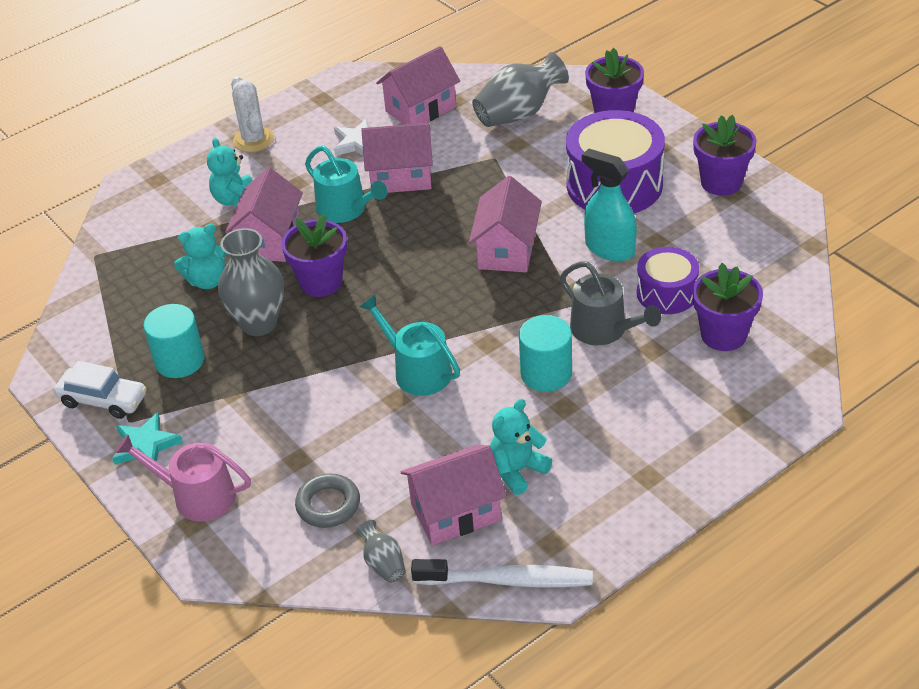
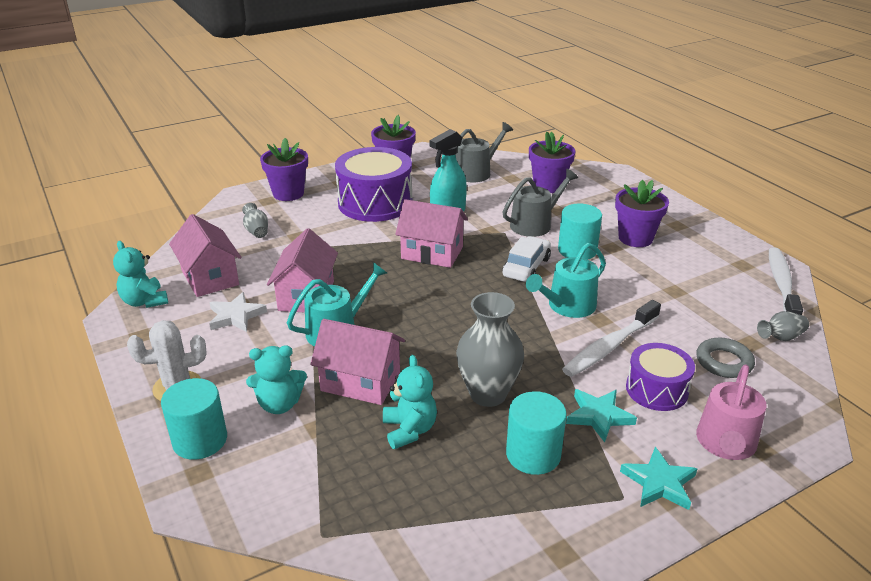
camera: 85 degrees left, 10 degrees down
(103, 400) = (589, 521): white car -> white car (526, 267)
(191, 170) = (200, 440): none -> turquoise cylinder
(232, 402) = (599, 416): none -> turquoise star
(321, 282) = (439, 351): purple flower pot -> purple flower pot (635, 238)
(344, 408) = (609, 347): none -> white toothbrush
(455, 512) = (721, 300): pink house -> none
(517, 470) = (676, 271): turquoise teddy bear -> turquoise teddy bear (145, 301)
(519, 114) = (256, 231): grey vase -> grey vase, size x0.50
(666, 293) = (502, 198): purple drum -> purple drum (656, 389)
(738, 259) = (476, 172): none -> grey watering can

